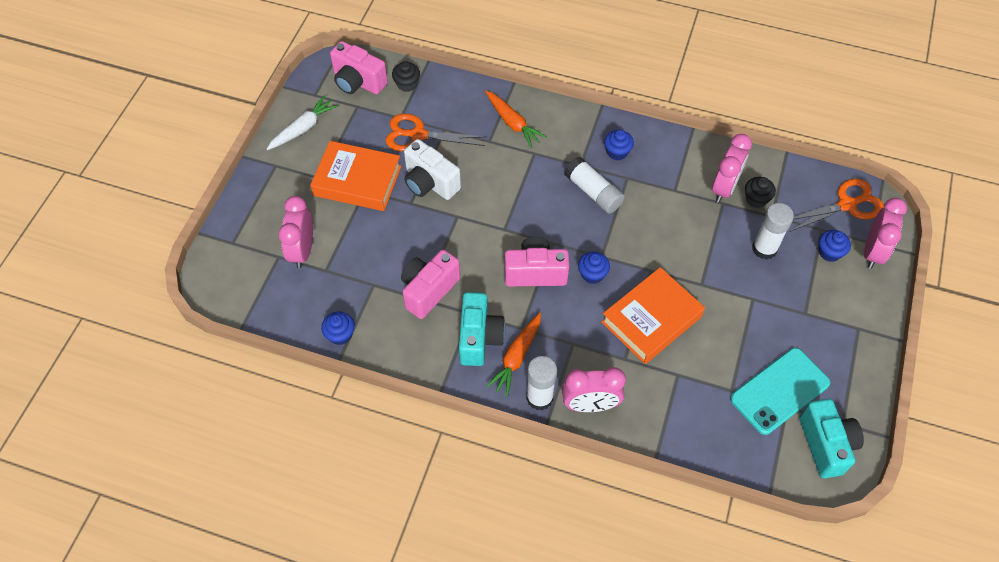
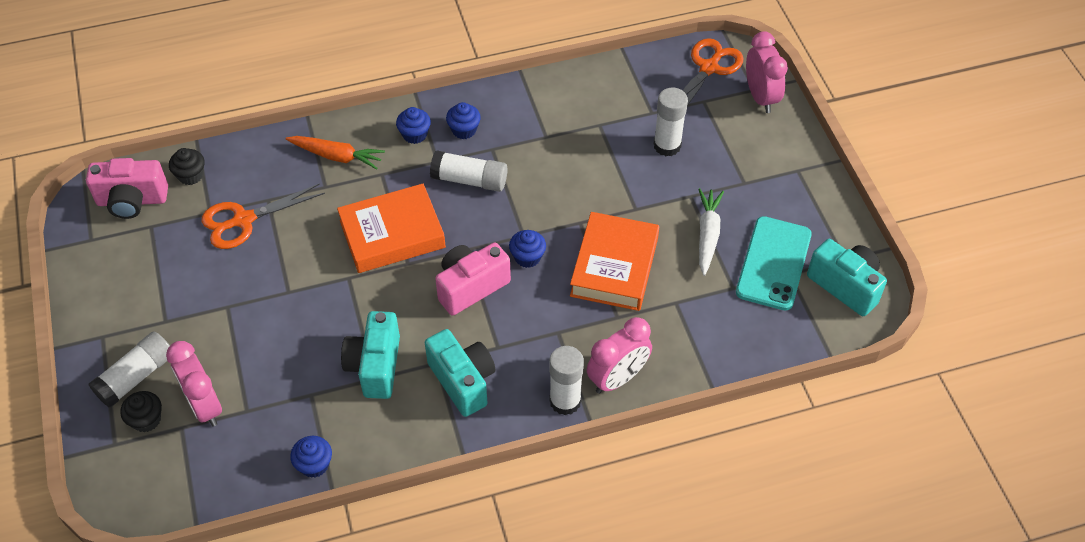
camera: 35 degrees left, 5 degrees down
(276, 205) = (136, 377): none -> white glue stick
(303, 128) = (105, 281): white carrot -> white carrot (707, 235)
(357, 181) = (211, 301): orange book -> orange book (392, 234)
(429, 290) = (375, 366): pink camera -> turquoise camera
(430, 183) = (294, 260): white camera -> none
(516, 357) = (514, 377): orange carrot -> none
(724, 188) = (590, 110): pink clock -> none
(756, 199) = (626, 105): black cupcake -> black cupcake (146, 419)
(829, 252) = (725, 118): blue cupcake -> blue cupcake (414, 134)

